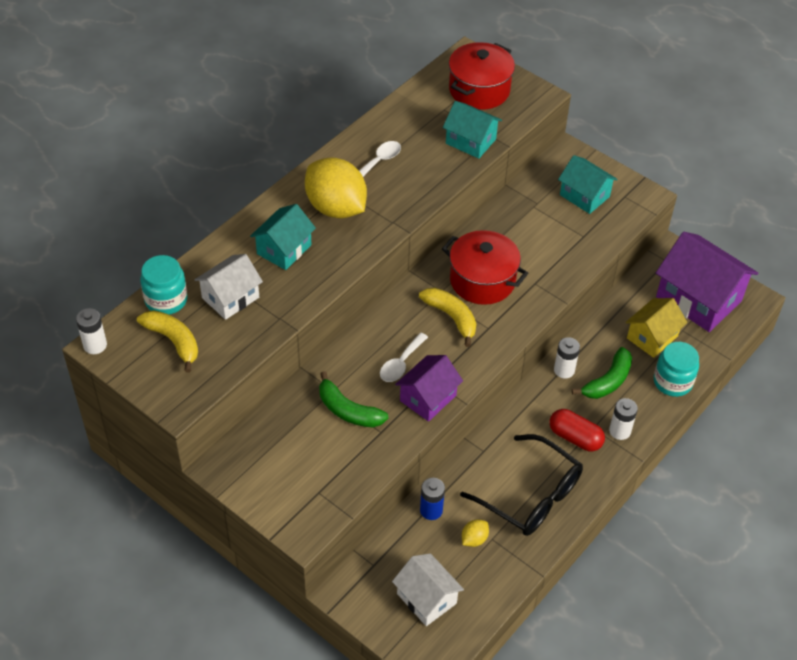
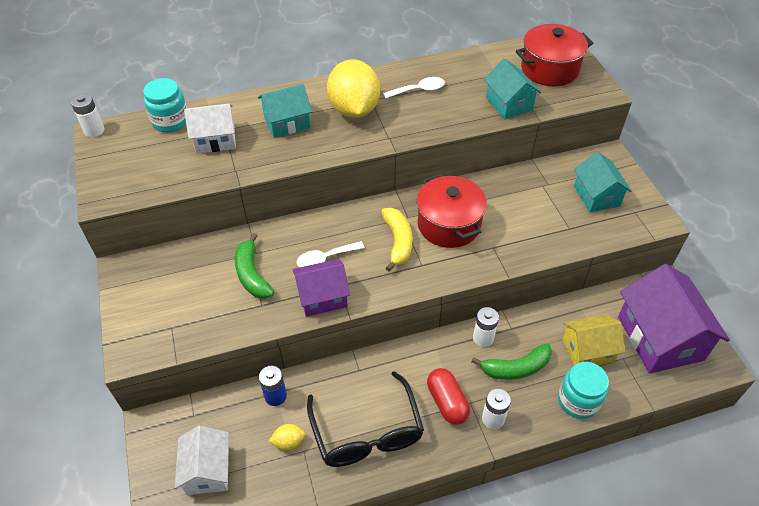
camera: 35 degrees right, 0 degrees up
(173, 341) = (146, 152): yellow banana -> none

